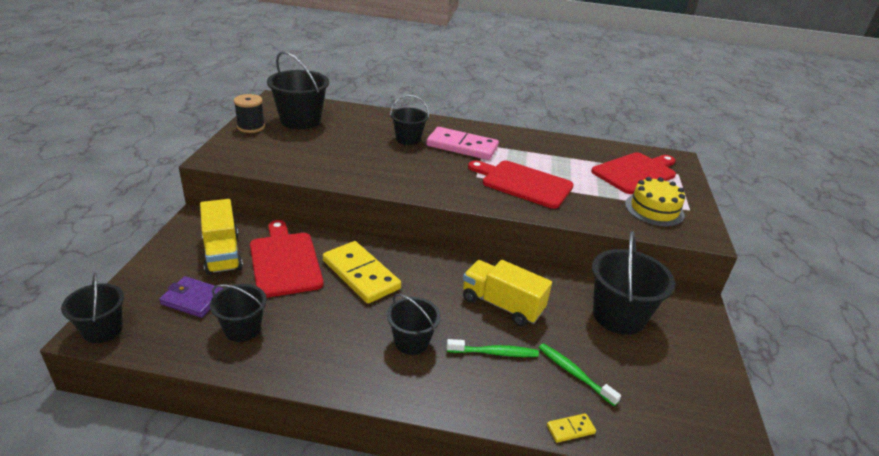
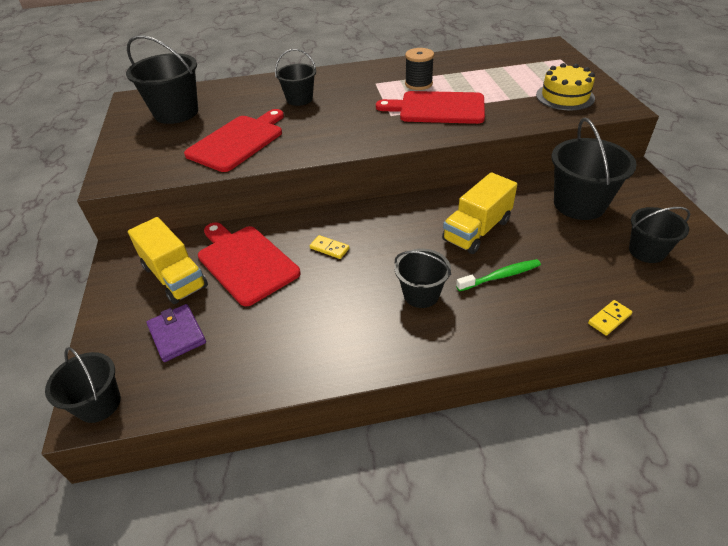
camera: 15 degrees left, 10 degrees up
(193, 299) = (177, 334): purple wallet -> purple wallet turned 60 degrees clockwise
(242, 329) = (250, 345): black bucket -> black bucket (647, 251)
(251, 127) = (128, 135): black spool -> black spool (418, 84)
(360, 274) = (329, 248): yellow domino -> yellow domino, size x0.42
(462, 146) = (356, 91): pink domino -> none
(502, 305) = (477, 230): yellow truck -> yellow truck turned 60 degrees counterclockwise
(574, 373) = (578, 268): green toothbrush -> none
(636, 172) = (525, 68): red cutting board -> red cutting board (238, 141)

